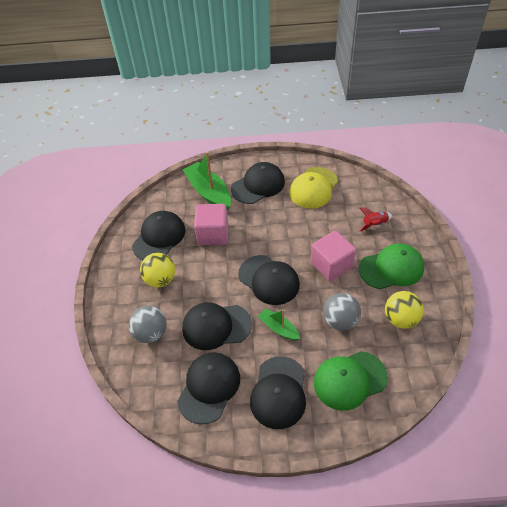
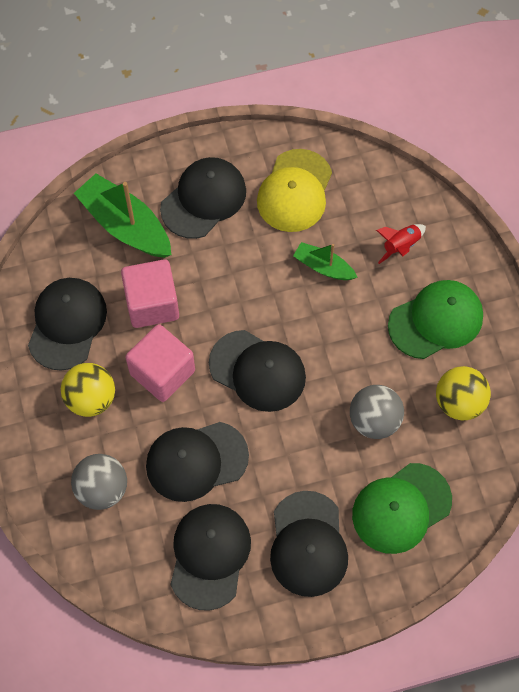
camera: 15 degrees left, 15 degrees up
(278, 328) = (288, 447): green boat -> green boat (323, 267)
(331, 265) = (346, 330): pink cube -> pink cube (162, 372)

